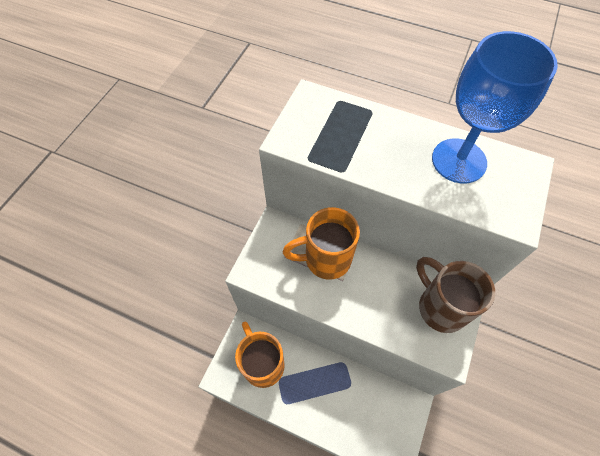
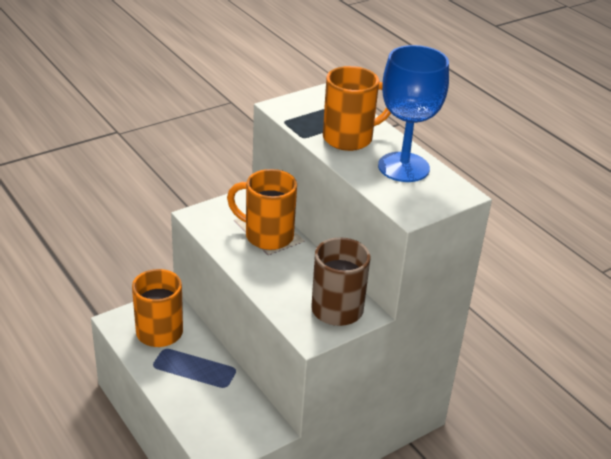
camera: 30 degrees right, 25 degrees down
(383, 148) = (350, 138): none -> orange mug

